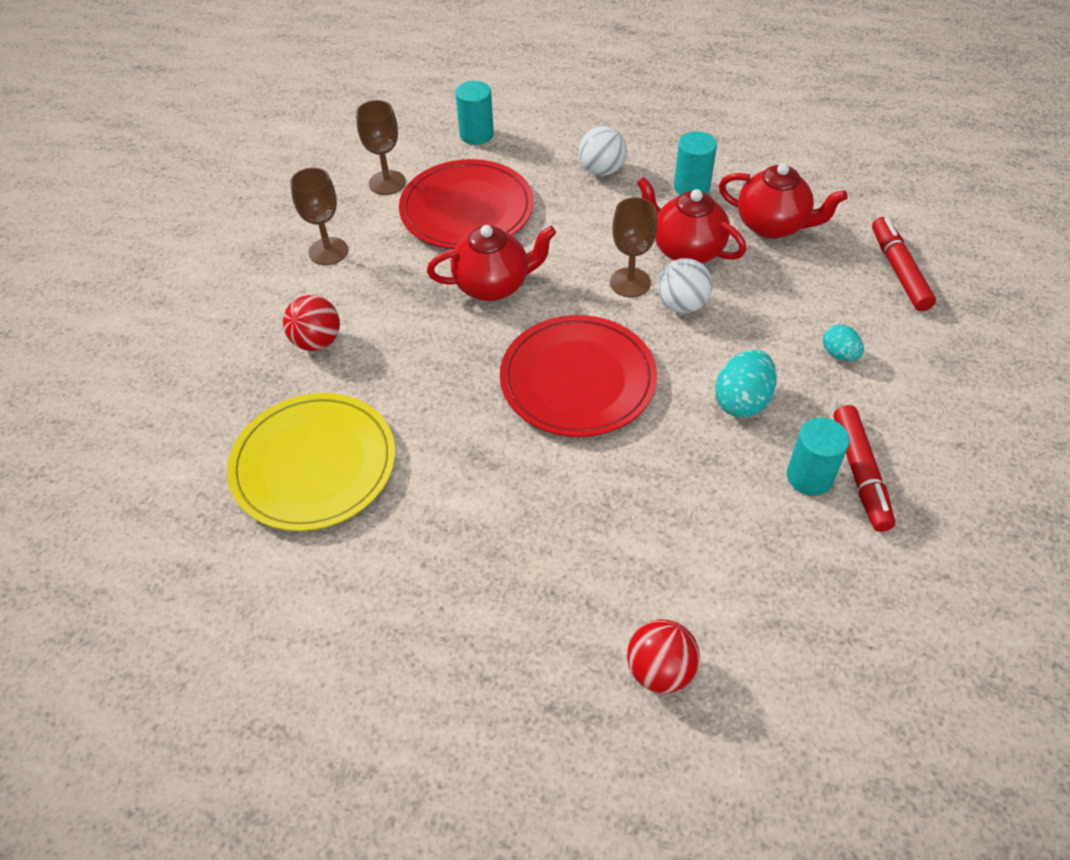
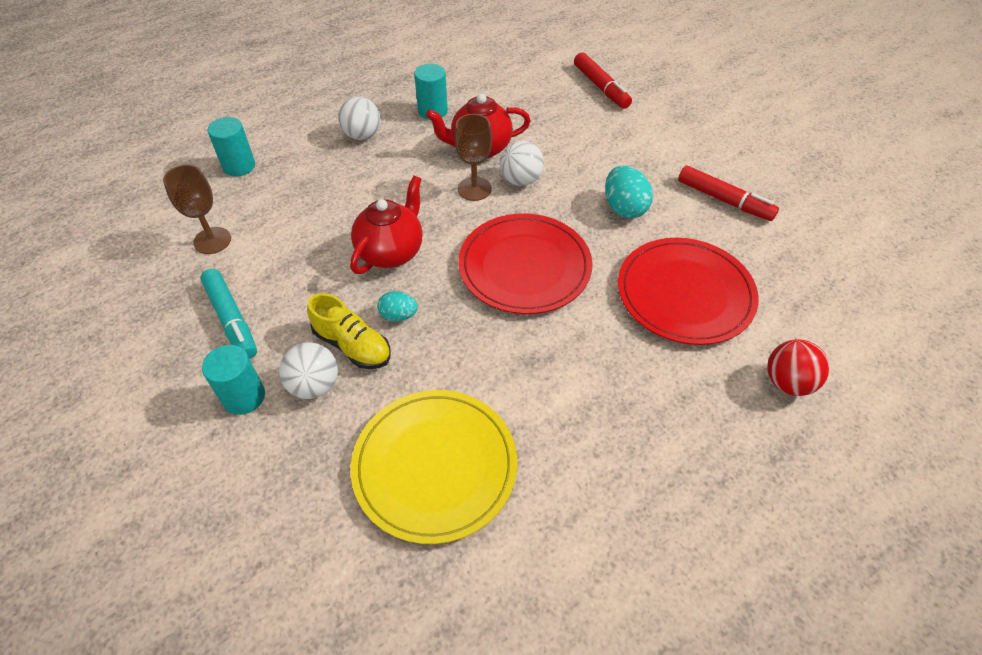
camera: 50 degrees left, 0 degrees up
(317, 341) = (314, 385): red ball -> white ball
(328, 251) = (231, 319): brown goblet -> turquoise marker
(375, 334) = (352, 345): none -> yellow shoe
(467, 209) = (302, 218): red plate -> red plate (685, 293)
(772, 225) = (507, 104): red teapot -> none
(809, 476) = (707, 220): turquoise cylinder -> turquoise cylinder (244, 397)
(839, 354) = (633, 148): turquoise egg -> turquoise egg (398, 315)
(899, 271) = (601, 87): red marker -> red marker turned 150 degrees counterclockwise

